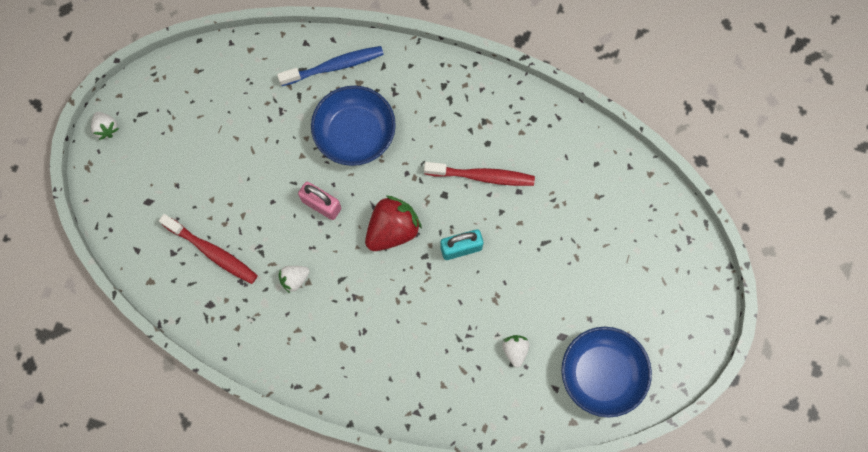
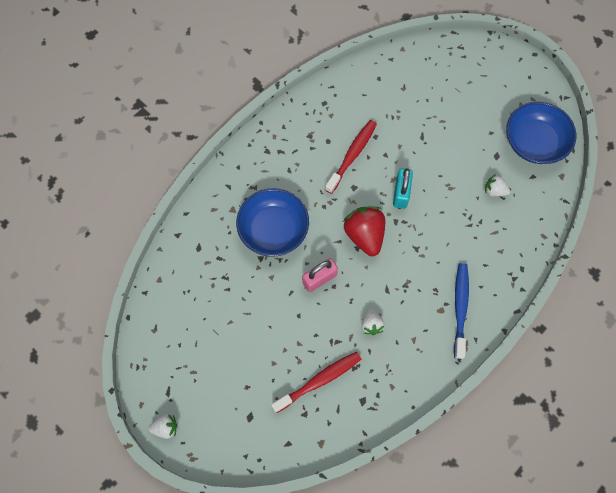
camera: 65 degrees left, 5 degrees down
(335, 66) = (209, 221): blue toothbrush -> blue toothbrush (460, 308)

